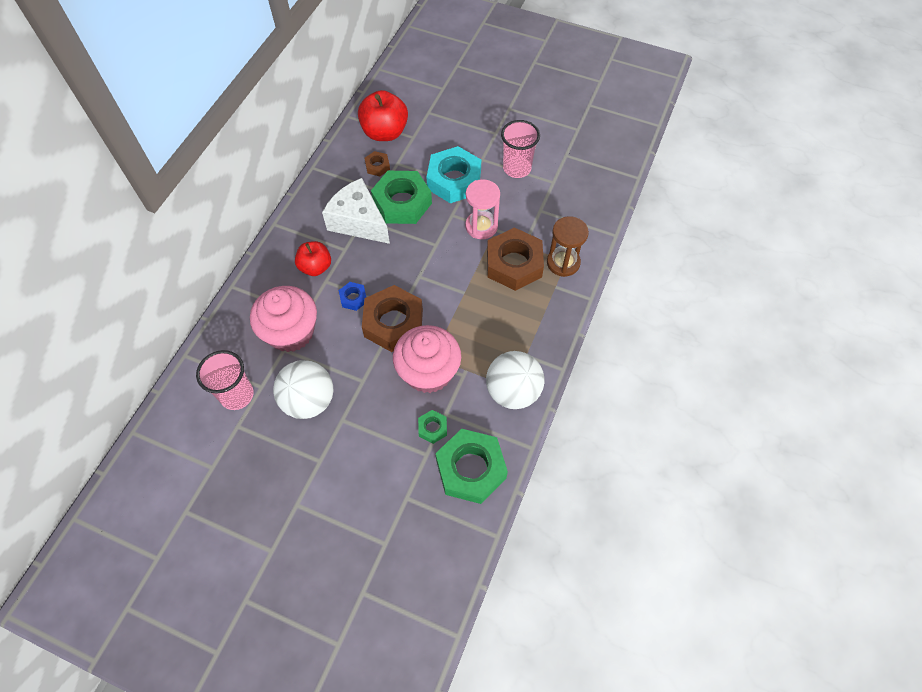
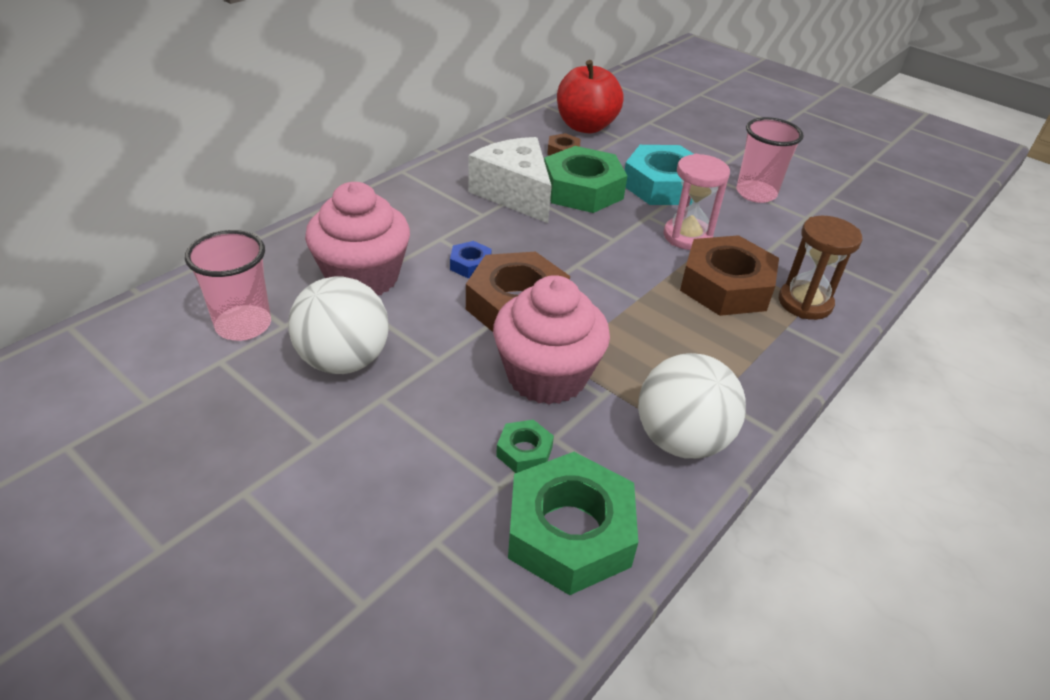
camera: 15 degrees right, 20 degrees down
(315, 267) = (434, 222): red apple -> none

